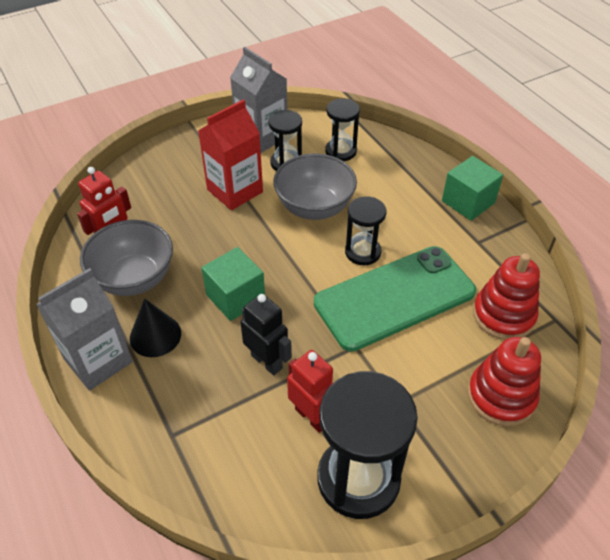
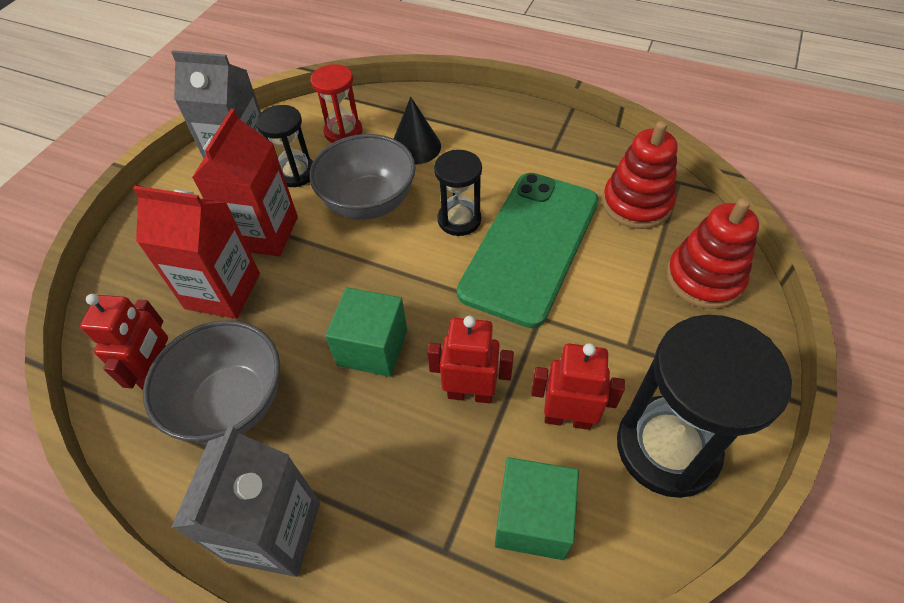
camera: 35 degrees left, 5 degrees up
(155, 335) = (319, 451): black cone -> black cone (415, 147)
(182, 212) = (223, 291): none -> red carton
(267, 361) = (470, 393): black robot -> red robot
(341, 151) = (343, 132): black hourglass -> red hourglass
(468, 202) = (509, 118): green cube -> green cube (533, 518)

